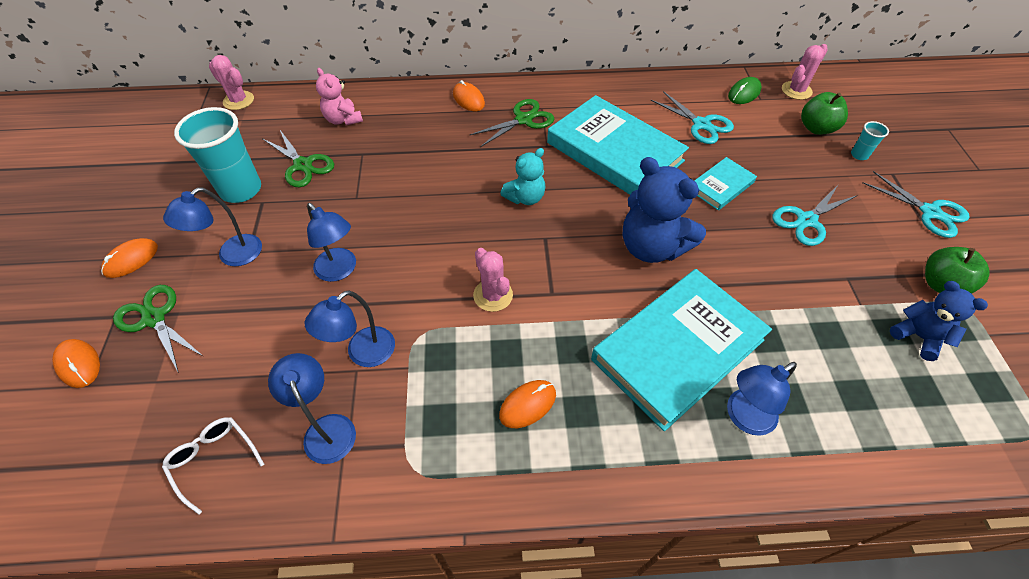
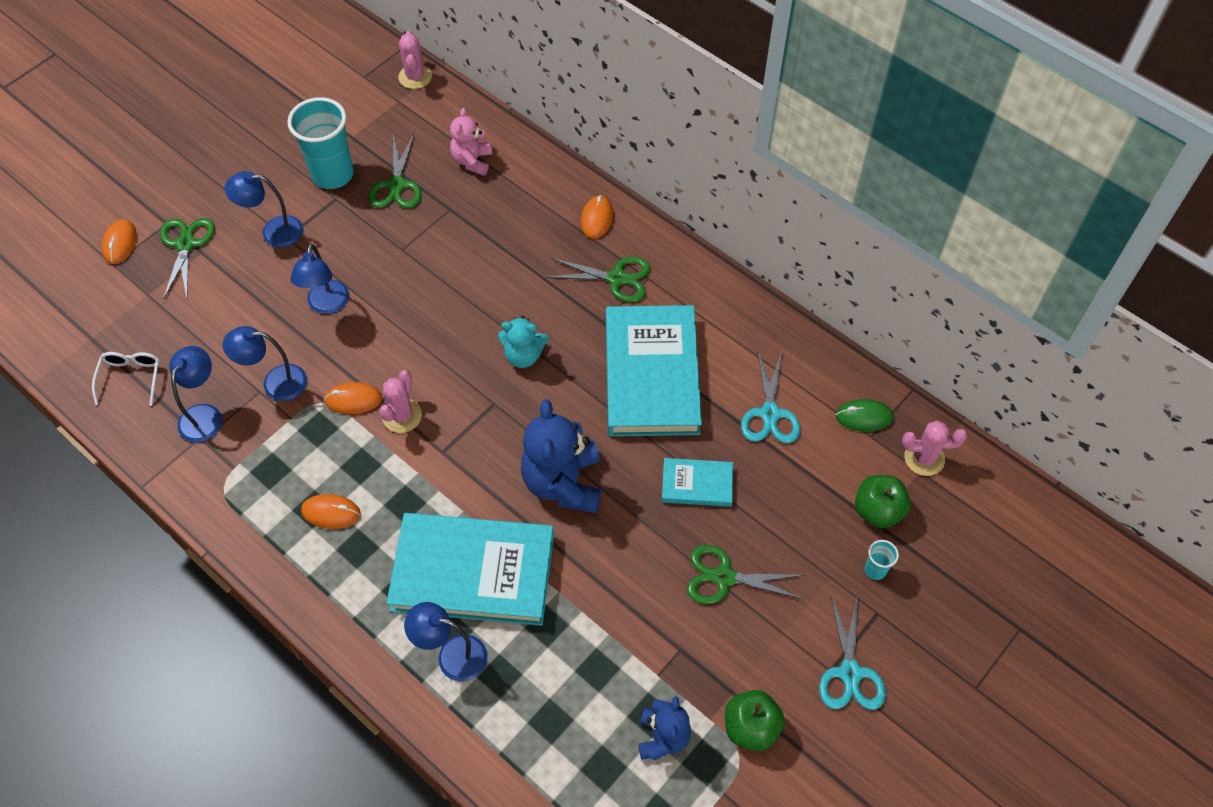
camera: 45 degrees right, 5 degrees up
(131, 260) = (213, 182): orange mouse -> orange mouse (353, 400)
(806, 220) = (724, 577): turquoise scissors -> green scissors

